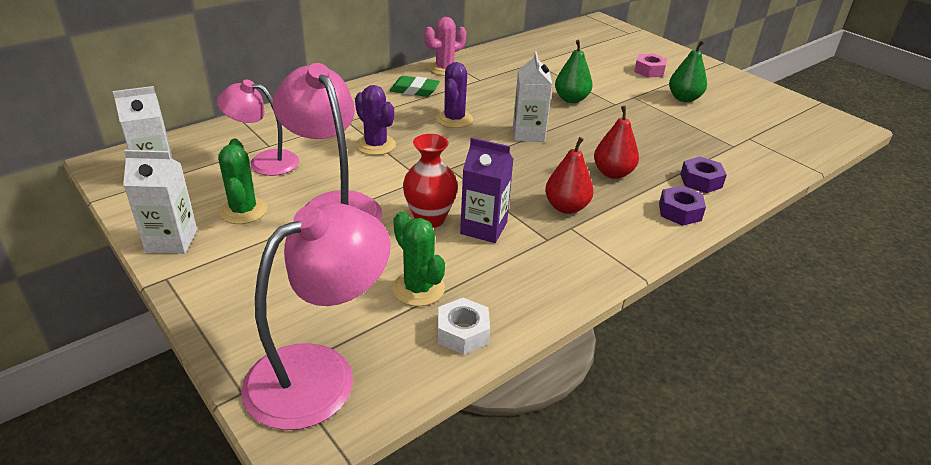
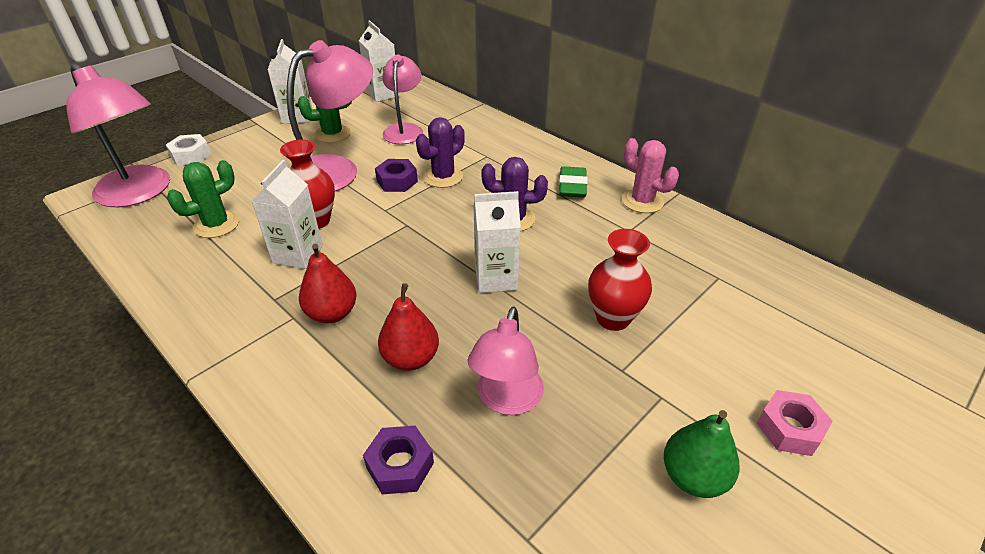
camera: 85 degrees right, 5 degrees up
(462, 332) = (154, 252): white nut -> white nut (191, 155)
(483, 228) = (298, 254): purple carton -> white carton
(571, 99) = (613, 318): green pear -> red vase
(644, 141) = (507, 400): none -> pink lamp
(680, 212) = (318, 427): purple nut -> purple nut (397, 181)

